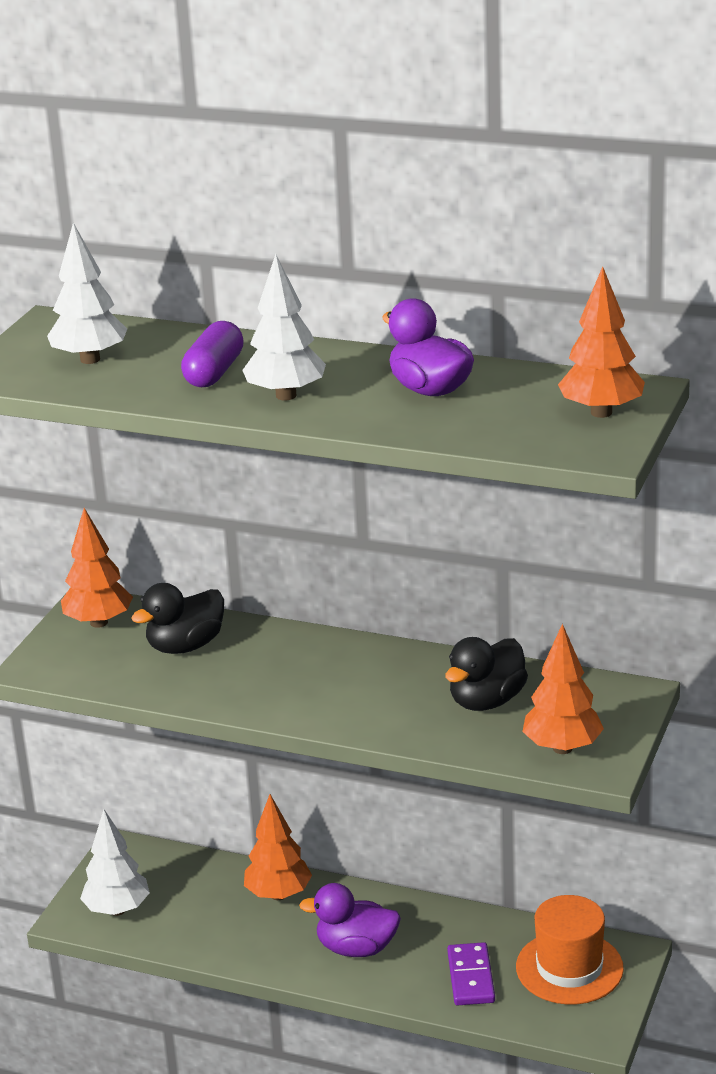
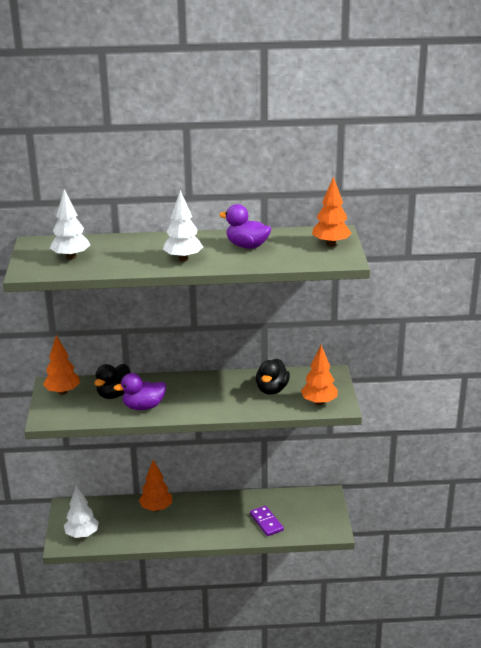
camera: 25 degrees left, 0 degrees up
(214, 372) = (138, 254): purple capsule -> none
(356, 948) = (207, 523): purple duck -> purple duck (143, 406)
(569, 968) = (306, 507): orange hat -> none

